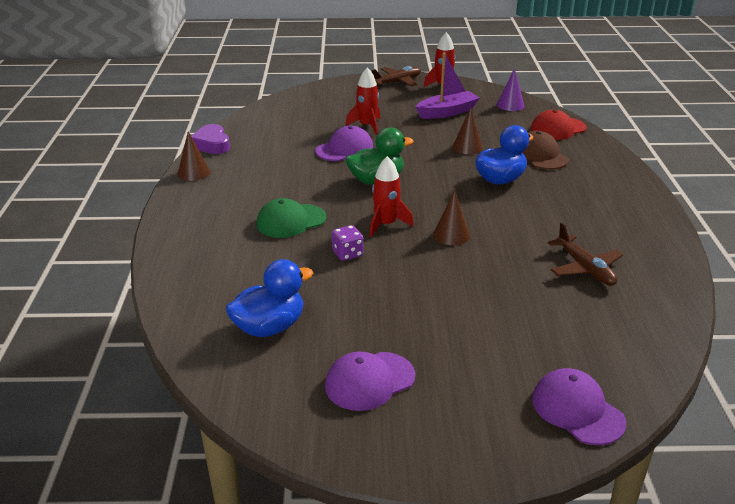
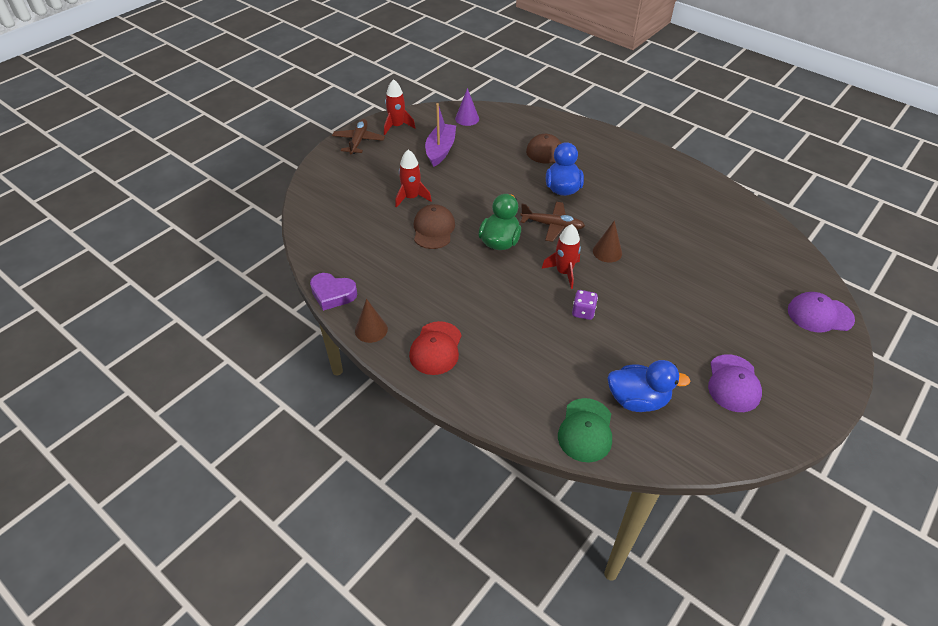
camera: 50 degrees left, 15 degrees up
(269, 327) = (637, 400): blue duck -> blue duck turned 90 degrees clockwise
(291, 221) = (510, 315): green cap -> green cap (585, 430)
(344, 149) = (433, 229): purple cap -> brown cap
(467, 147) = (502, 174): brown cone -> none
(558, 129) = (525, 123): red cap -> red cap (436, 348)
(585, 268) = (696, 224): brown plane -> brown plane (552, 225)

